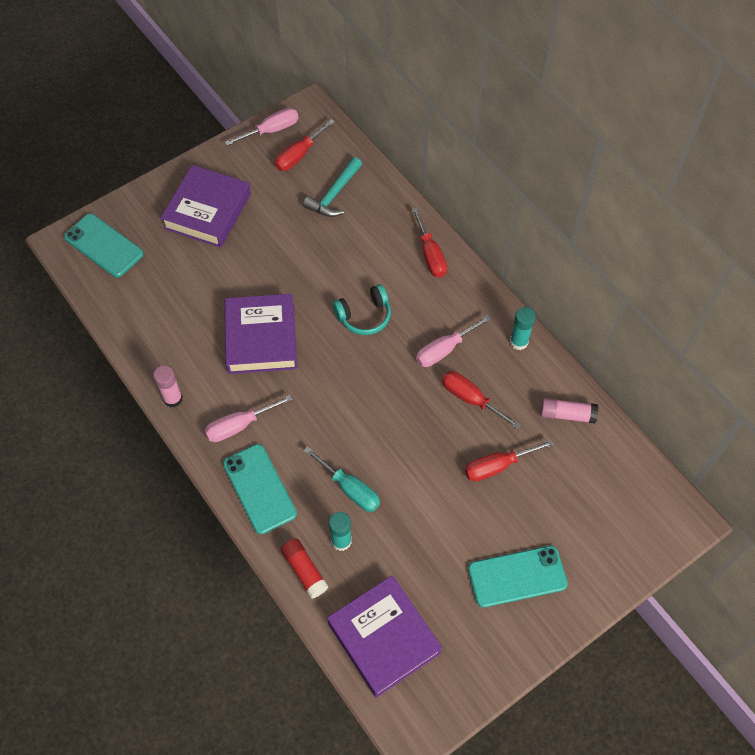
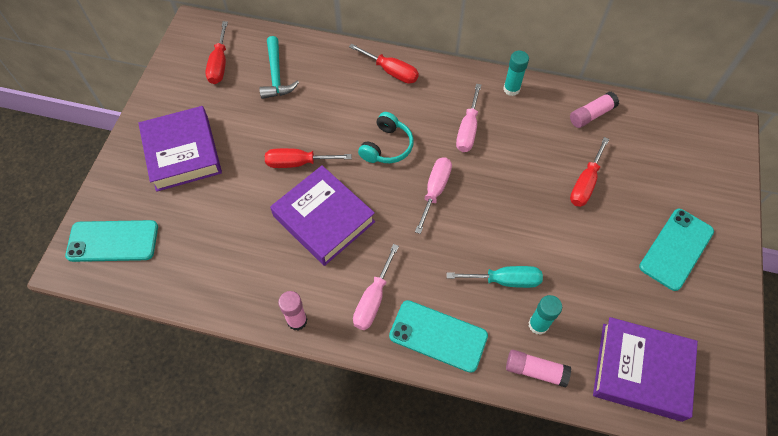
camera: 40 degrees left, 0 degrees up
(271, 130) = (178, 60): pink screwdriver -> pink screwdriver (435, 191)
(304, 571) = (535, 370): red glue stick -> pink glue stick
(471, 399) = (520, 150): red screwdriver -> red screwdriver (298, 163)

